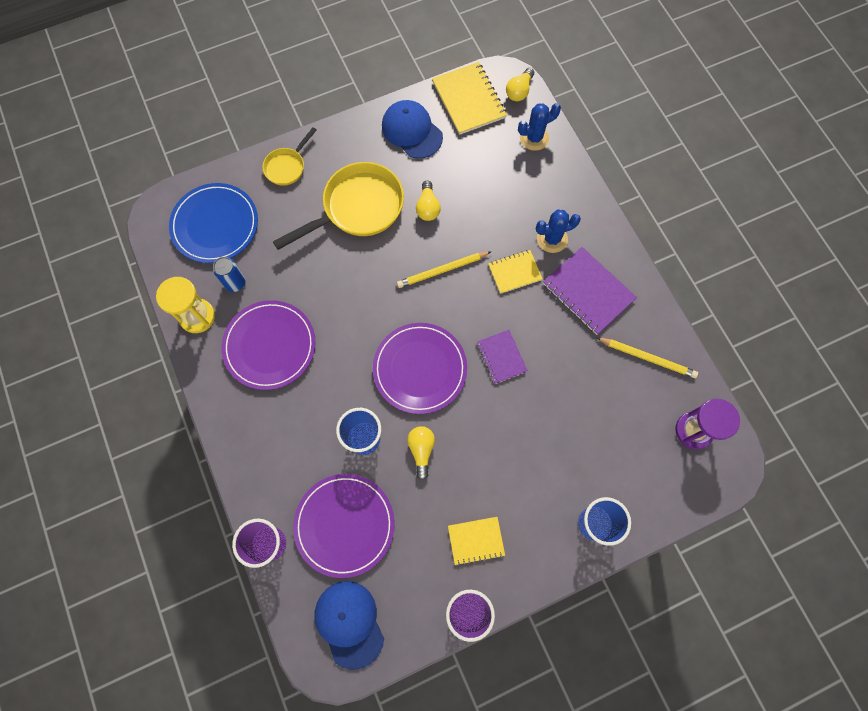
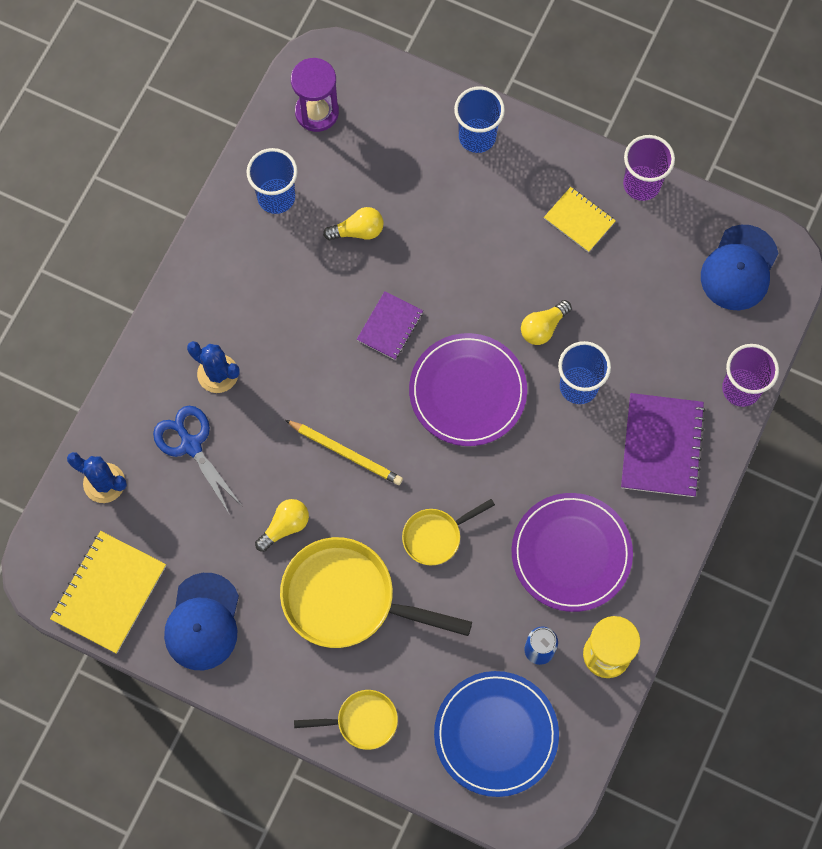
camera: 130 degrees left, 0 degrees up
(344, 525) = (667, 339): purple plate -> none
(349, 280) = (436, 536): none -> yellow pan
(514, 272) = (287, 381): yellow notebook -> none
(519, 91) = (52, 546): yellow light bulb -> yellow light bulb (358, 231)
(519, 195) = (191, 445): none -> blue scissors
(588, 291) = (250, 297): purple notebook -> purple notebook (661, 446)
(647, 357) = (276, 197): yellow pencil -> blue cup

